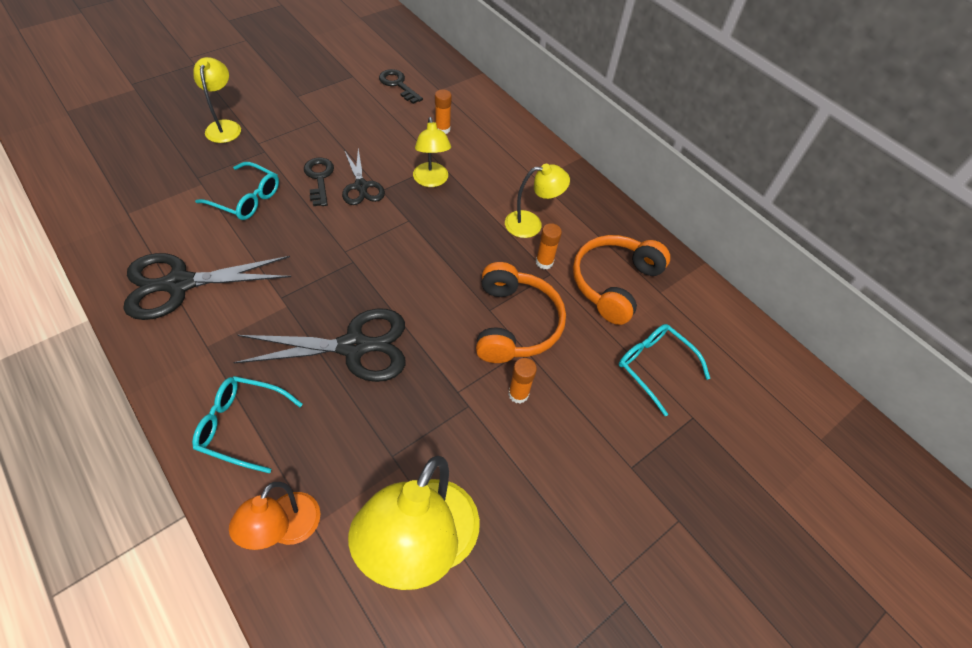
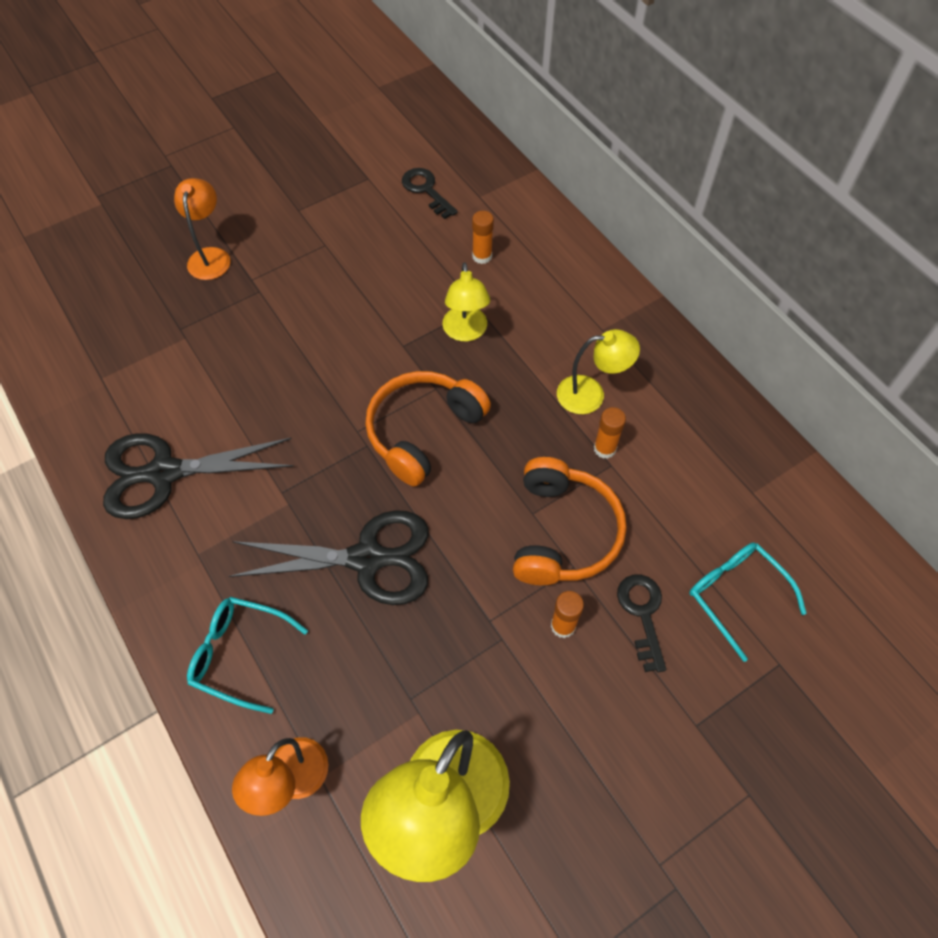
camera: 10 degrees right, 5 degrees up
(224, 126) = (210, 256): yellow lamp -> orange lamp
(246, 198) = (238, 358): turquoise glasses -> none
(319, 178) = (326, 329): black key -> black key (642, 614)
(361, 186) = (378, 340): black scissors -> none
(614, 283) = (692, 479): orange headphones -> orange headphones (423, 431)

